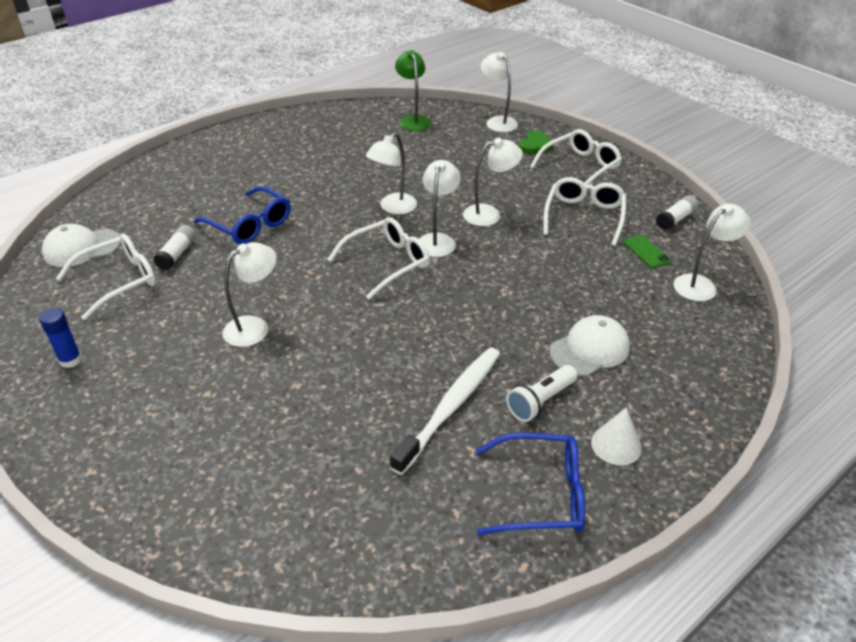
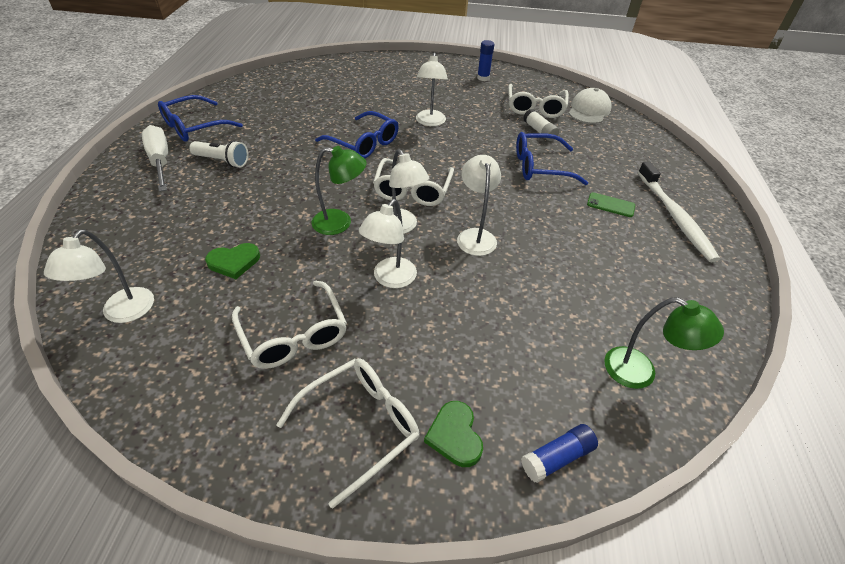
camera: 135 degrees right, 5 degrees up
(363, 339) = (363, 143): none -> blue glasses
(451, 407) = (275, 137): white toothbrush -> white toothbrush (675, 217)
(482, 268) = (340, 223): none -> green lamp
(497, 121) = (557, 458): white lamp -> blue glue stick
(540, 401) = (222, 161): white flashlight -> white flashlight turned 105 degrees clockwise
(579, 167) = (359, 426): white glasses -> white glasses turned 135 degrees counterclockwise
(589, 349) = (207, 204): white cap -> none
(596, 280) = (234, 262): none -> green heart
(616, 445) = (160, 161): white cone -> white screwdriver
(646, 252) = (198, 323): green phone -> green phone (610, 205)
(675, 219) = (178, 400): white glue stick -> none

